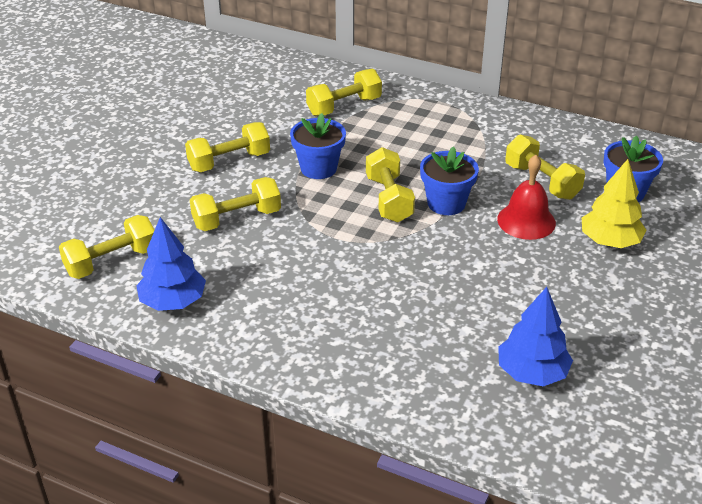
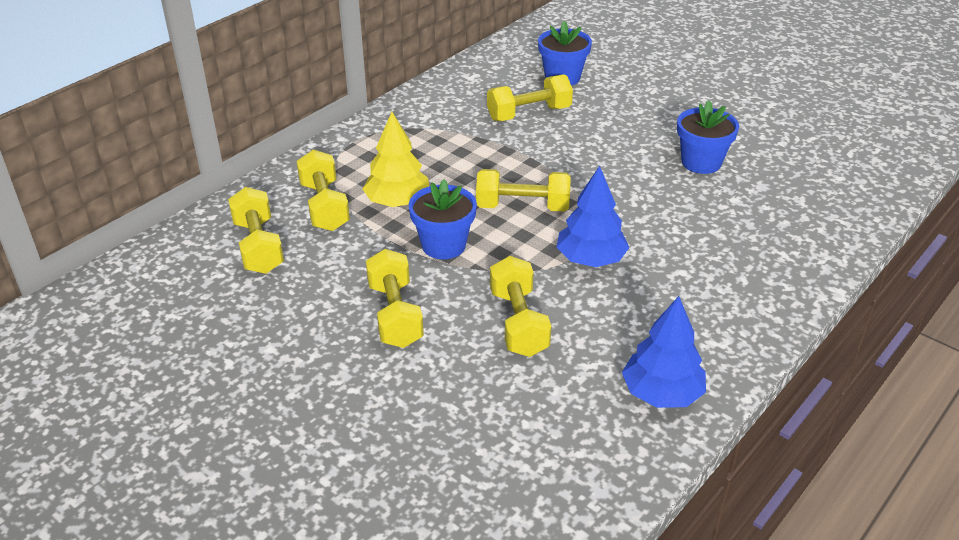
camera: 75 degrees left, 0 degrees up
(112, 261) = (571, 445): yellow dumbbell -> yellow dumbbell (258, 246)
(446, 203) = (543, 173): blue flower pot -> blue flower pot (701, 162)
(526, 221) = (587, 135): red bell -> none
(532, 372) = (793, 177): blue tree -> blue tree (590, 259)
(610, 241) = (629, 101): yellow tree -> yellow tree (397, 202)

